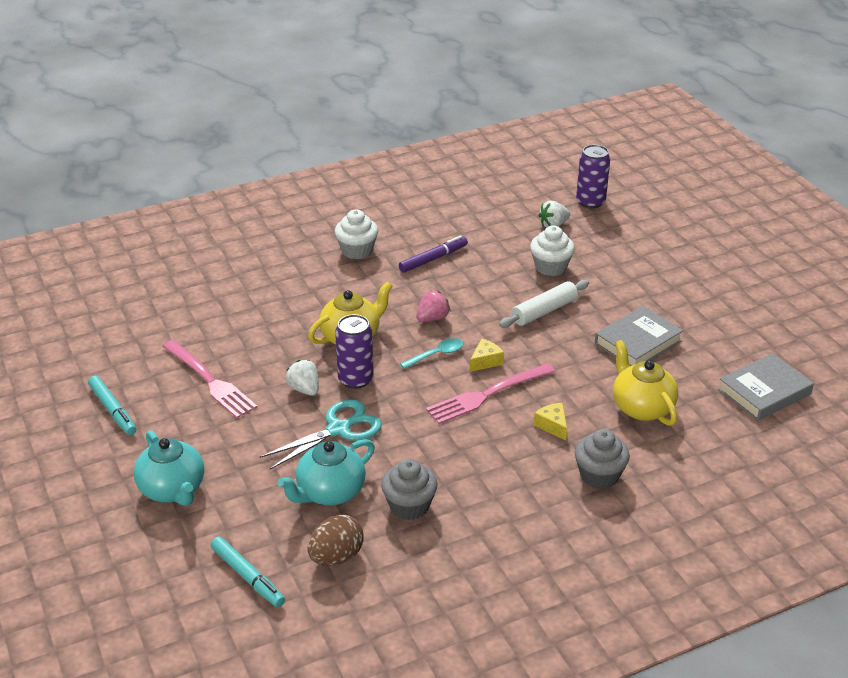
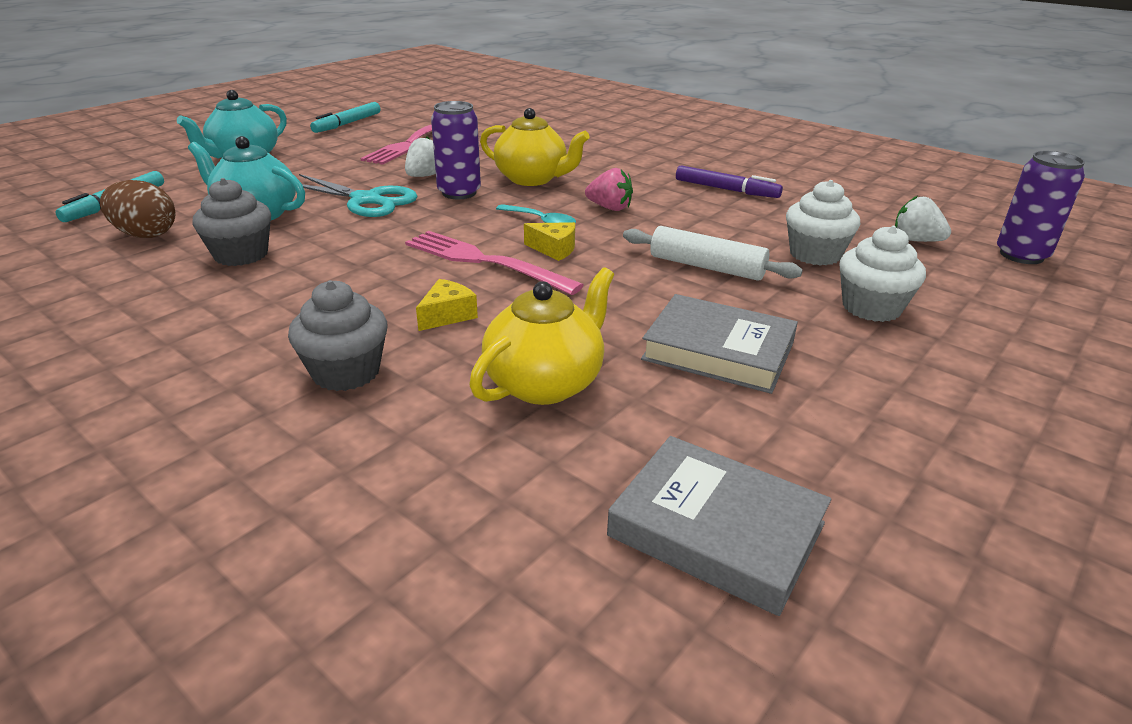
camera: 65 degrees right, 5 degrees down
(357, 250) = (688, 156): white cupcake -> white cupcake (871, 308)

